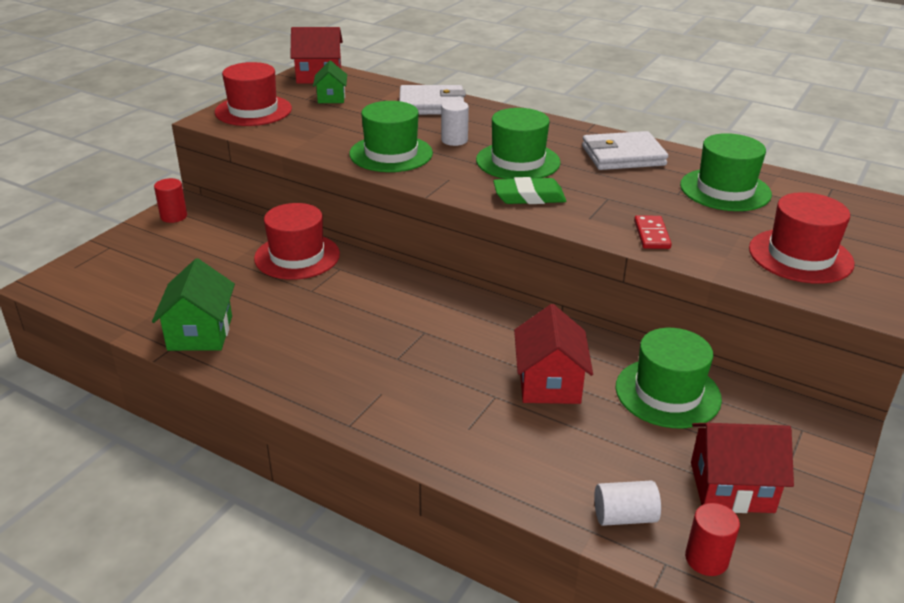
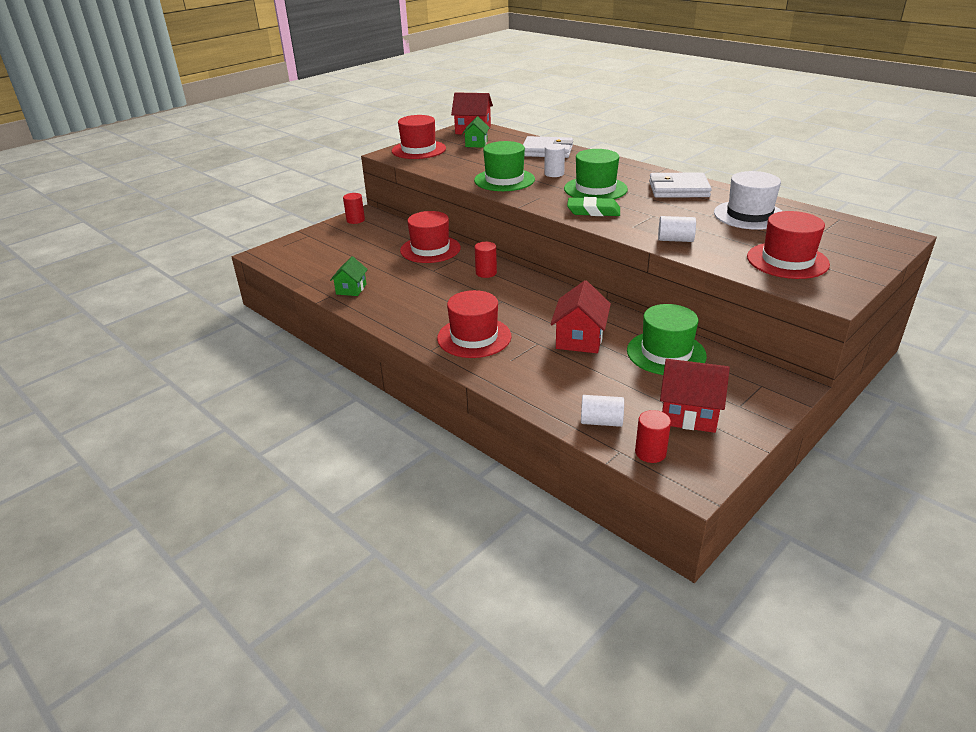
camera: 15 degrees right, 0 degrees up
(200, 333) = (351, 289): green house -> green house, size x0.63
(387, 288) = (486, 273): none -> red cylinder
(404, 396) = (474, 337): none -> red hat
(651, 235) = (675, 240): red domino -> white cylinder
(725, 190) = (749, 215): green hat -> white hat

